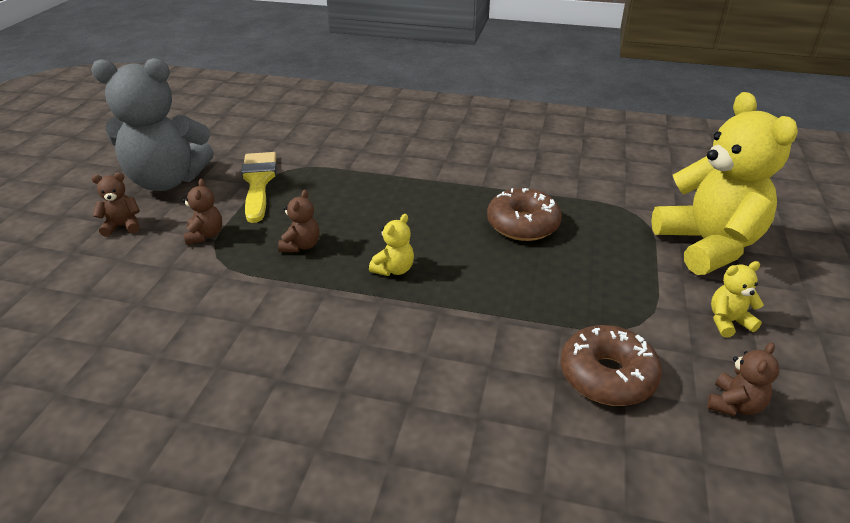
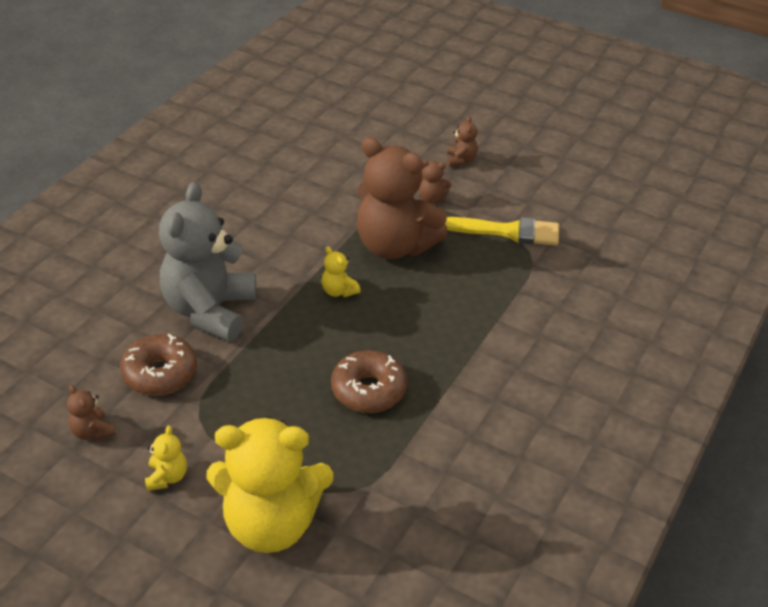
camera: 105 degrees right, 5 degrees up
(167, 181) = (528, 181): grey teddy bear -> grey teddy bear (210, 311)
(301, 246) = (395, 246): brown teddy bear -> brown teddy bear, size x2.49

